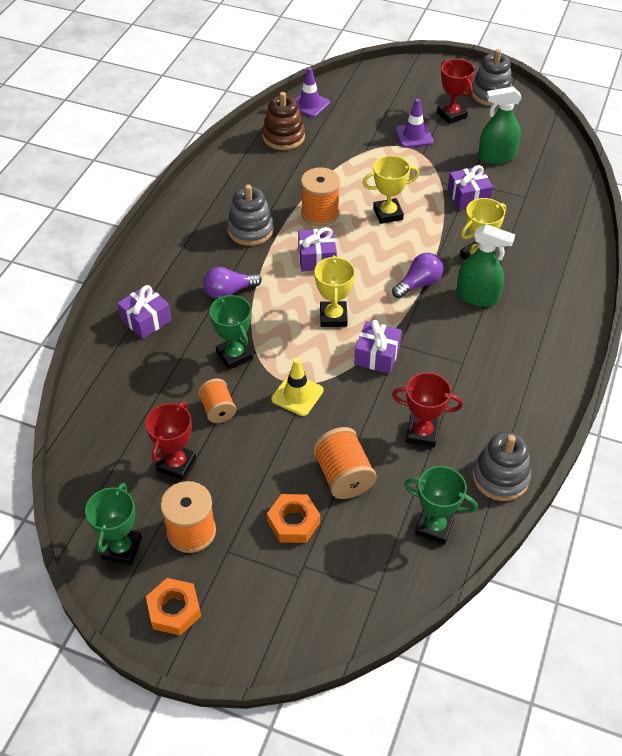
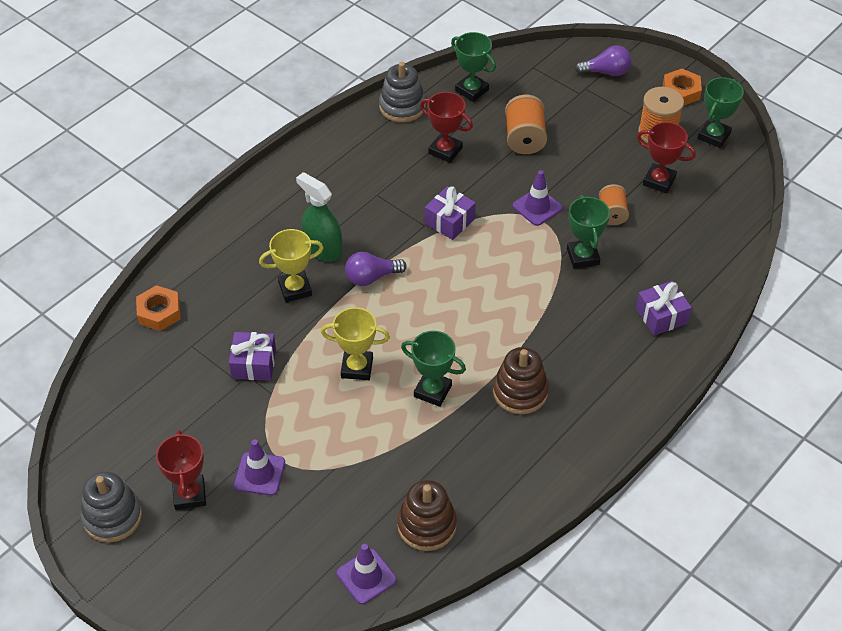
camera: 160 degrees left, 0 degrees up
(176, 464) = (659, 181): red trophy -> red trophy turned 75 degrees clockwise
(229, 292) = (568, 323): purple light bulb -> purple light bulb (606, 72)
(250, 230) = (520, 392): grey stacking toy -> brown stacking toy
(293, 522) = (576, 119): orange nut -> orange nut (159, 312)
(297, 395) = (537, 207): yellow traffic cone -> purple traffic cone
(317, 258) = (461, 335): purple gift -> none
(320, 213) = (432, 391): orange spool -> green trophy
(333, 317) = (473, 267): yellow trophy -> none
(496, 157) = (183, 409): green spray bottle -> none

